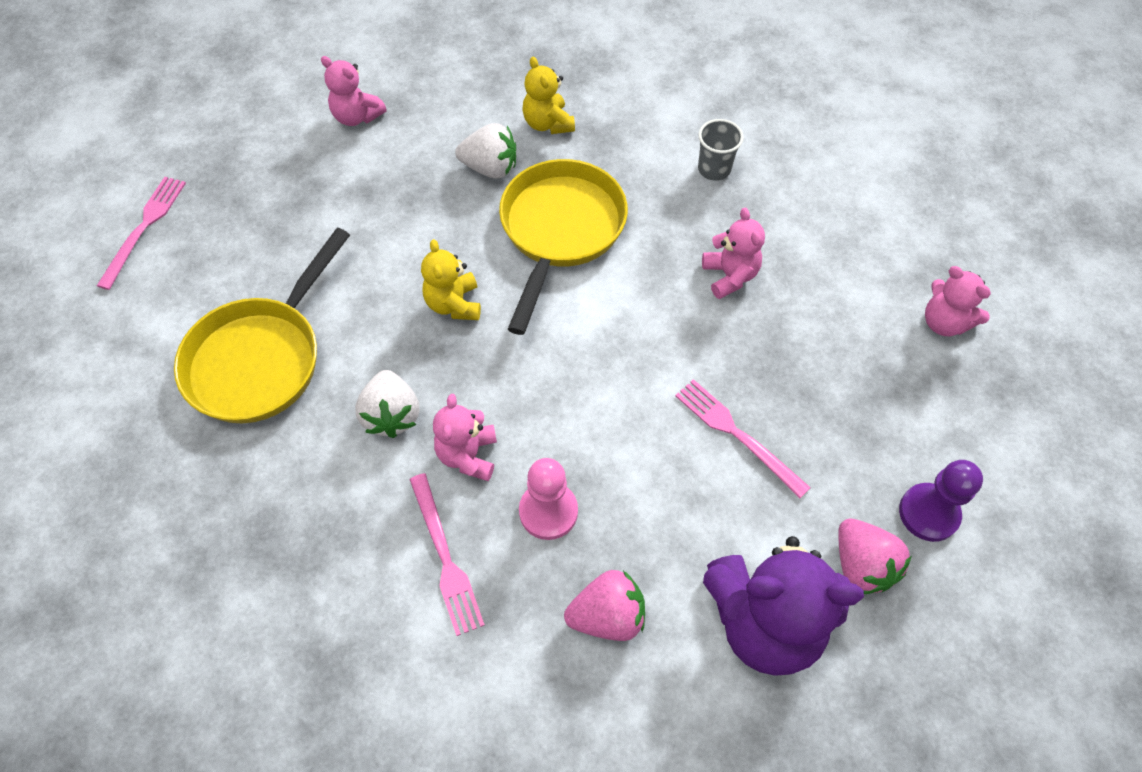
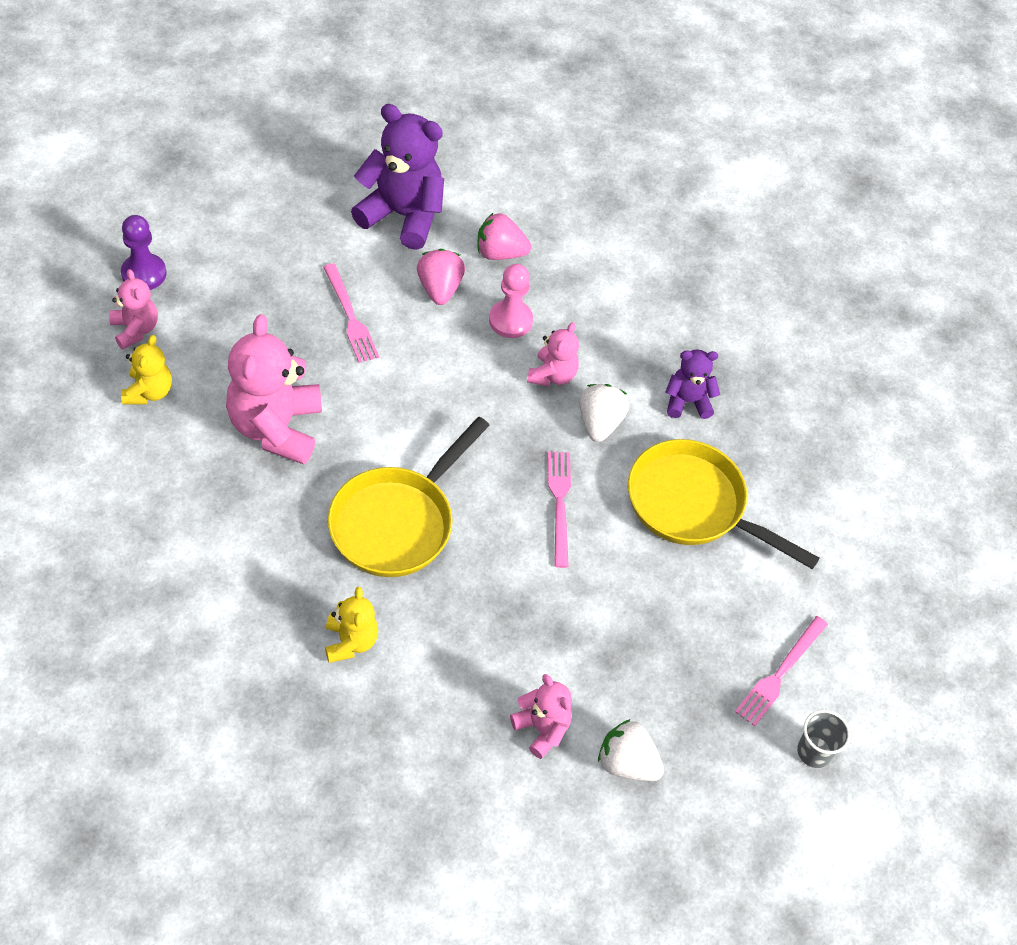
camera: 165 degrees left, 5 degrees down
(260, 359) = (693, 505): yellow pan -> yellow pan turned 105 degrees counterclockwise
(292, 486) = (687, 402): none -> purple teddy bear
(445, 557) = (592, 320): pink fork -> pink fork (559, 504)
(454, 304) = (518, 491): yellow teddy bear -> yellow teddy bear (149, 392)
(490, 168) = (431, 612): white strawberry -> white strawberry (627, 763)
(714, 169) = (221, 528): grey cup -> grey cup (814, 752)
(729, 276) = (276, 427): pink teddy bear -> pink teddy bear, size x1.86
(861, 565) = (321, 219): pink strawberry -> pink strawberry (439, 289)
(928, 513) = (255, 227): purple pawn -> purple pawn (144, 274)

